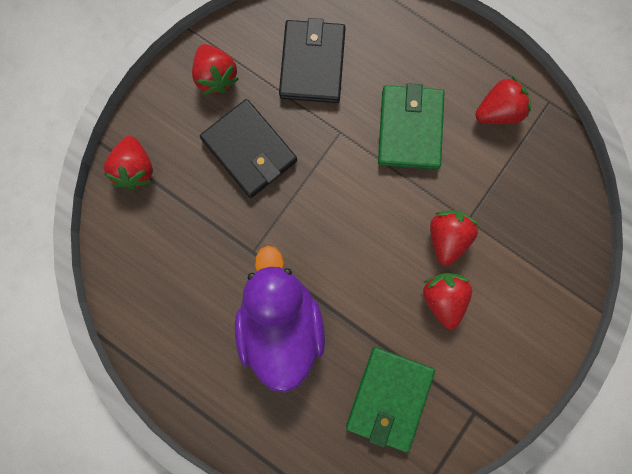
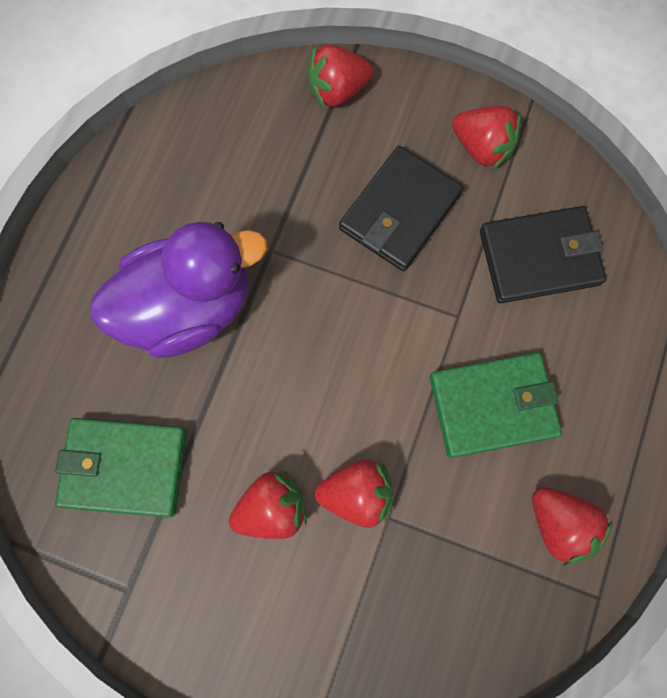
camera: 75 degrees right, 5 degrees down
(216, 76) = (481, 148): red strawberry -> red strawberry turned 105 degrees counterclockwise

